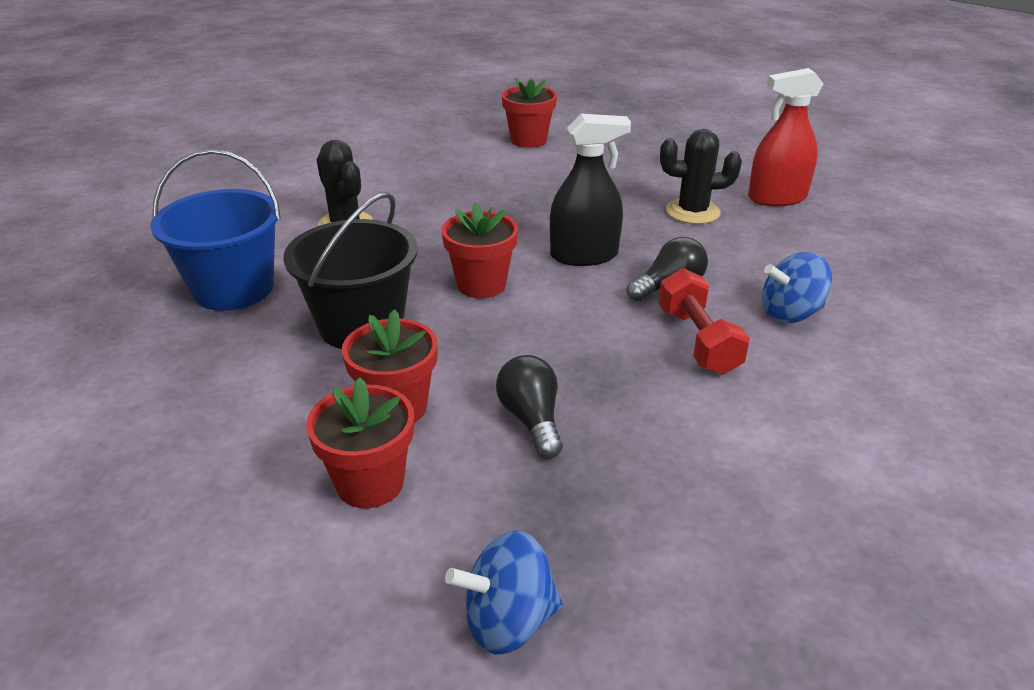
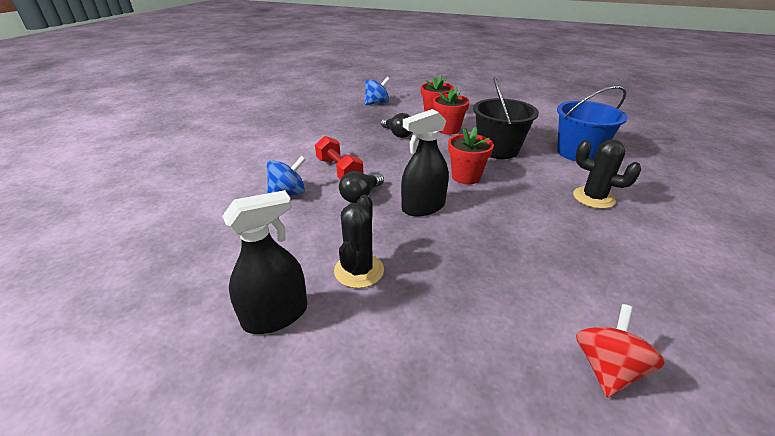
camera: 160 degrees right, 0 degrees up
(528, 140) = (607, 368): red flower pot -> red spinning top
(692, 212) = (359, 270): black cactus -> black cactus turned 60 degrees counterclockwise
(777, 198) = (275, 315): red spray bottle -> black spray bottle

